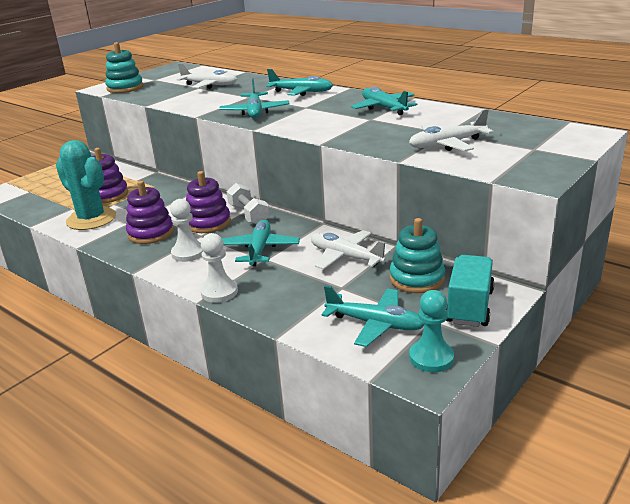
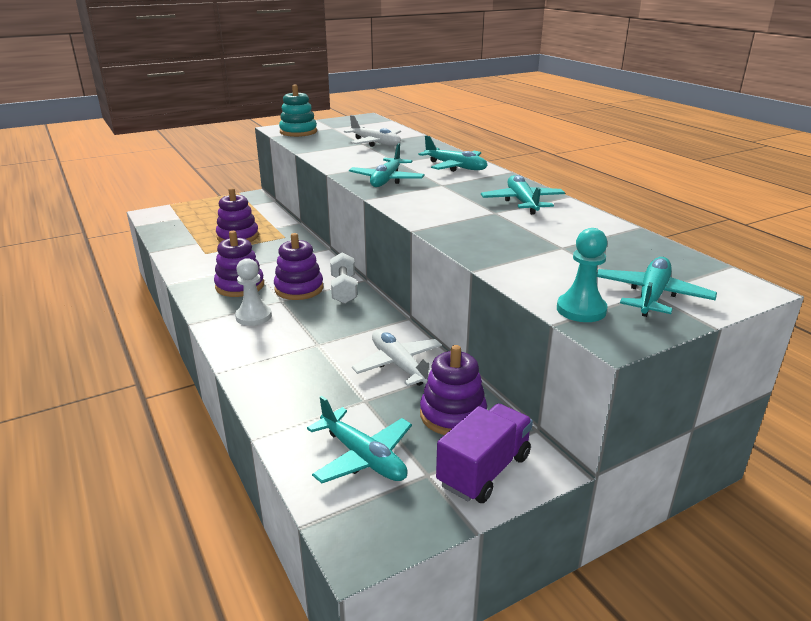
camera: 20 degrees right, 0 degrees up
(91, 219) = (203, 258): turquoise cactus -> none
(219, 292) = (245, 368): white pawn -> none
(259, 249) = (321, 331): turquoise plane -> turquoise plane (651, 296)
(417, 279) = (453, 415): turquoise stacking toy -> purple stacking toy
(431, 358) = (388, 522): turquoise pawn -> turquoise pawn (581, 310)
(447, 144) = (548, 262): white plane -> none
(469, 306) = (484, 470): turquoise truck -> purple truck

